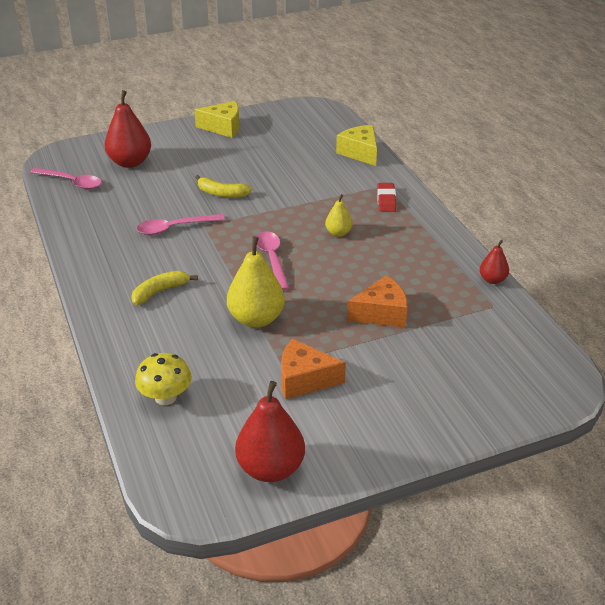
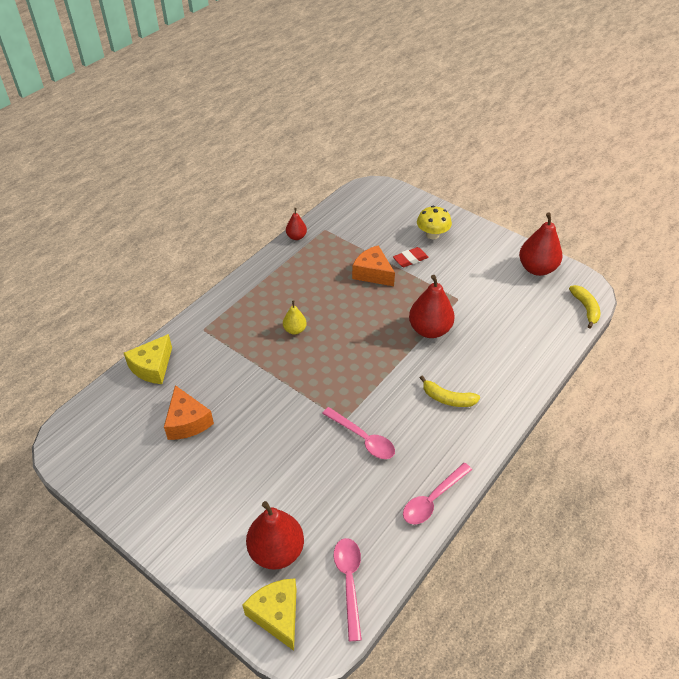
camera: 120 degrees left, 10 degrees up
(165, 397) = (535, 337): yellow mushroom -> yellow mushroom (432, 234)
(222, 193) = (286, 434): yellow banana -> yellow banana (585, 308)
(223, 127) = (152, 506): yellow cheese -> yellow cheese (277, 615)
(256, 319) = (429, 329): yellow pear -> red pear
(272, 259) = (357, 353): pink spoon -> pink spoon (432, 499)
(304, 379) = (462, 283): orange cheese -> orange cheese (187, 422)
(386, 200) = (227, 320): red eraser -> red eraser (410, 259)

